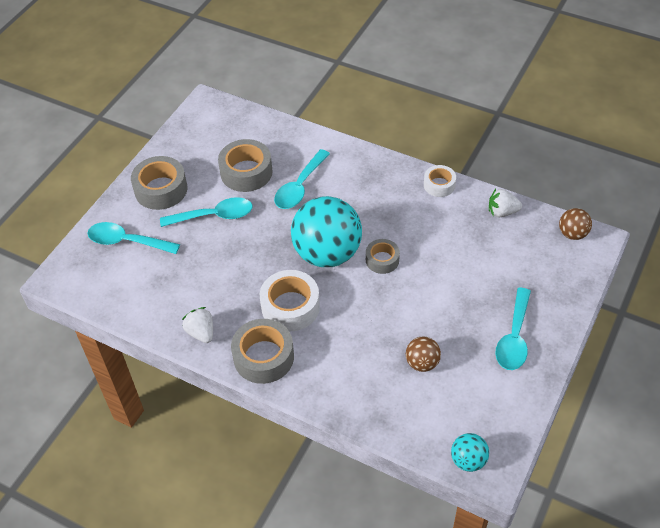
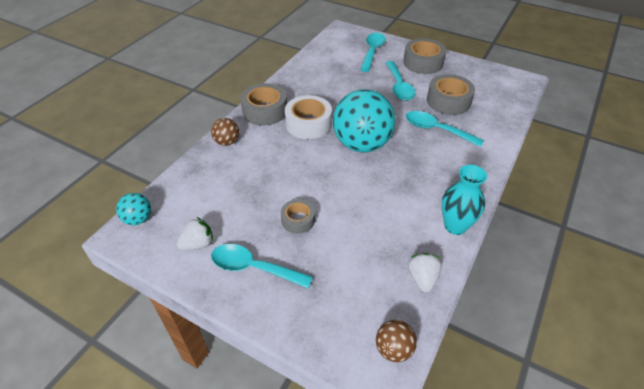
camera: 90 degrees right, 5 degrees down
(201, 332) = (291, 84): white strawberry -> white strawberry (198, 244)
(382, 260) = (354, 177): grey tape -> grey tape (298, 220)
(422, 363) = (240, 197): brown ball -> brown ball (227, 142)
(439, 185) = (455, 226): white tape -> turquoise vase

